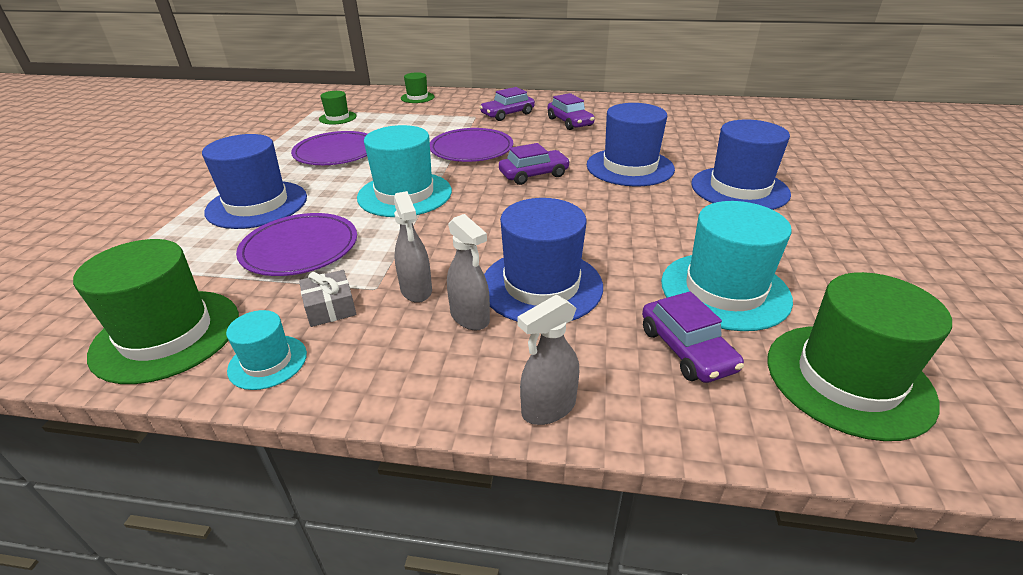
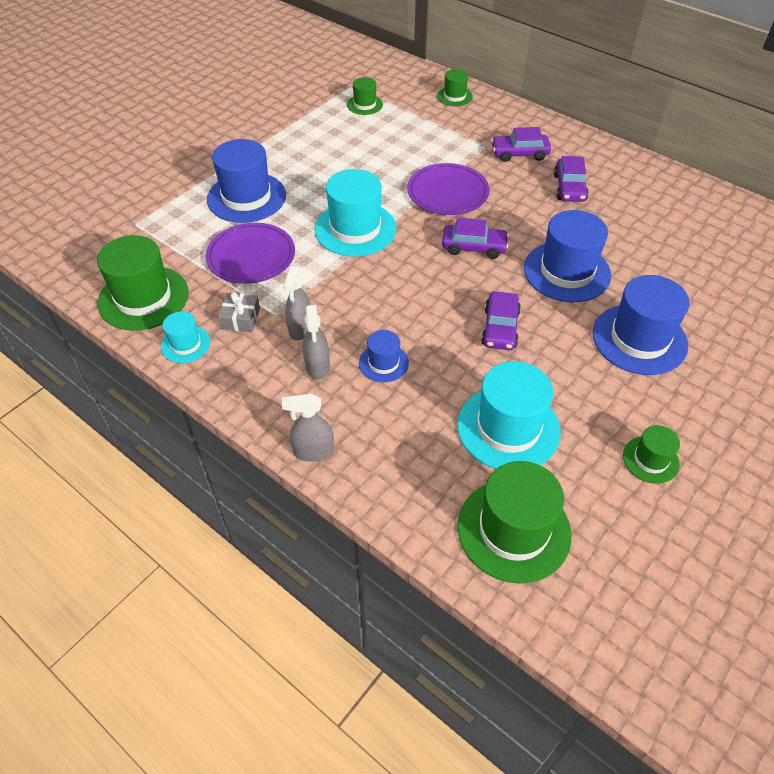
camera: 30 degrees right, 15 degrees up
(336, 152) = (336, 155): purple plate -> none
(541, 285) = (383, 363): blue hat -> blue hat, size x0.52
(686, 349) = (431, 457): purple car -> purple car (500, 328)
(865, 263) = (650, 459): none -> green hat

